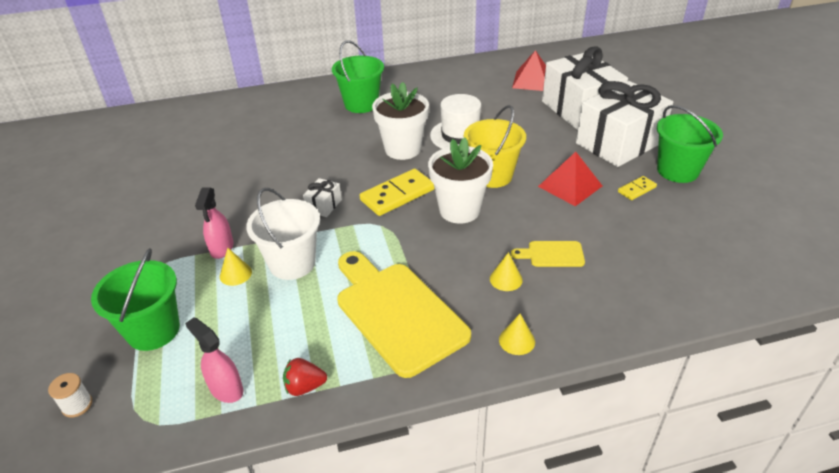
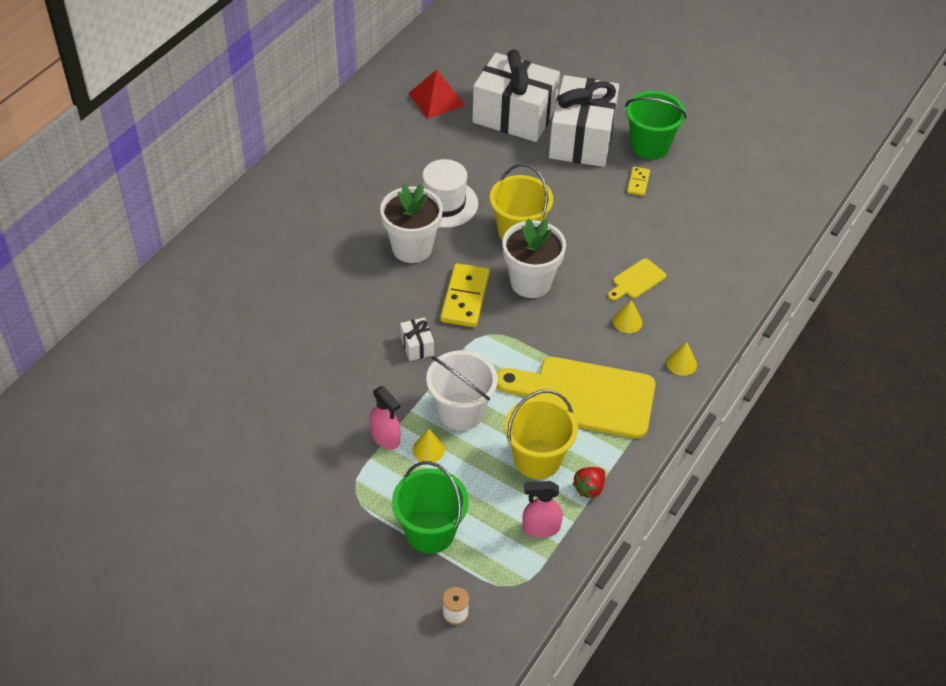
camera: 45 degrees left, 10 degrees up
(297, 334) = (537, 459): none -> yellow bucket
(361, 104) = (306, 217): green bucket -> none
(570, 186) = (588, 207): red pyramid -> none

